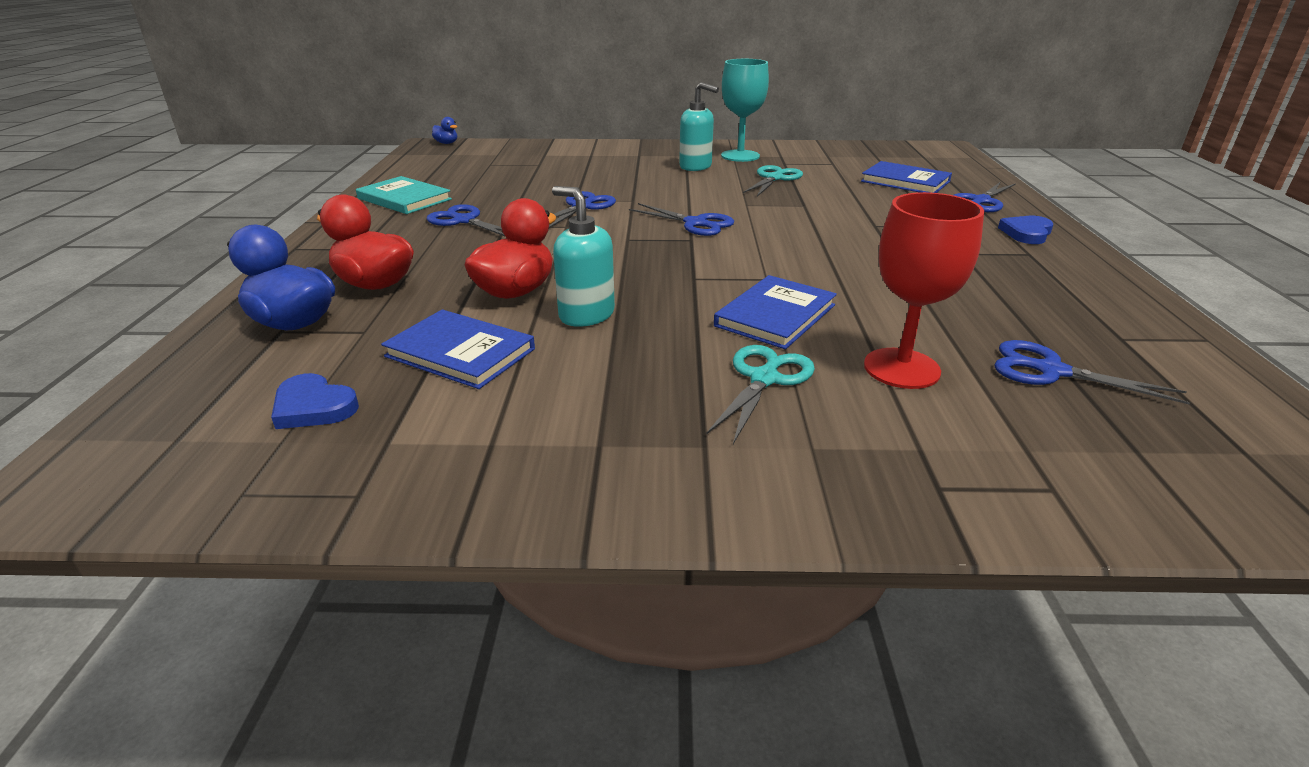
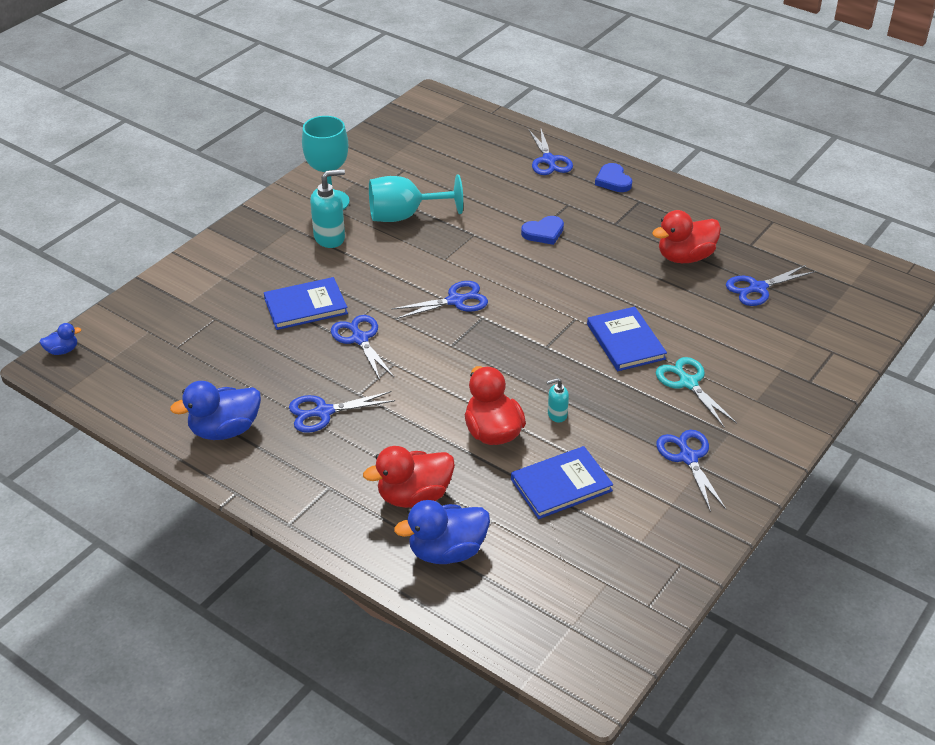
camera: 55 degrees left, 10 degrees up
(313, 407) = (578, 563): blue heart -> blue heart (543, 232)
(404, 199) = (225, 430): turquoise book -> blue duck
(586, 315) = (557, 415): turquoise soap dispenser -> turquoise soap dispenser, size x0.55
(607, 427) = (688, 458): none -> blue scissors
(774, 178) = (404, 216): turquoise scissors -> turquoise goblet
(901, 368) = (717, 332): red goblet -> none
(905, 181) = (480, 164): blue book -> blue book (305, 306)
(997, 304) = (685, 257): none -> red duck

